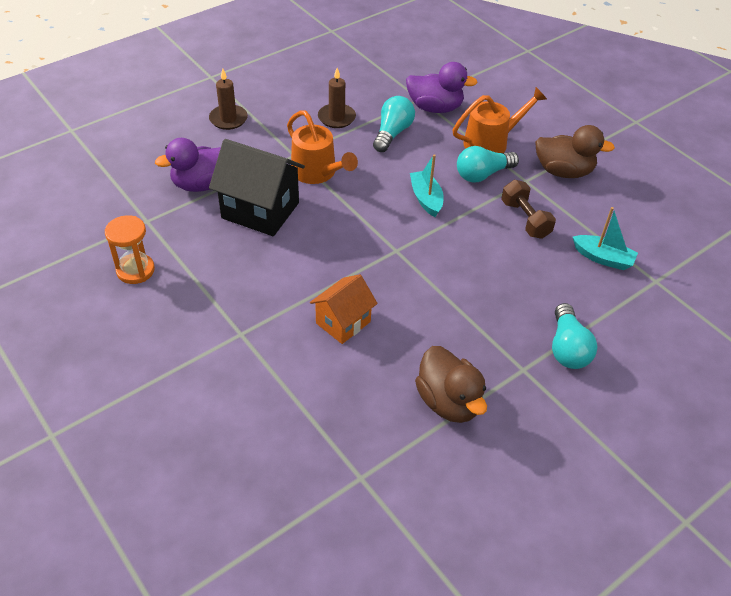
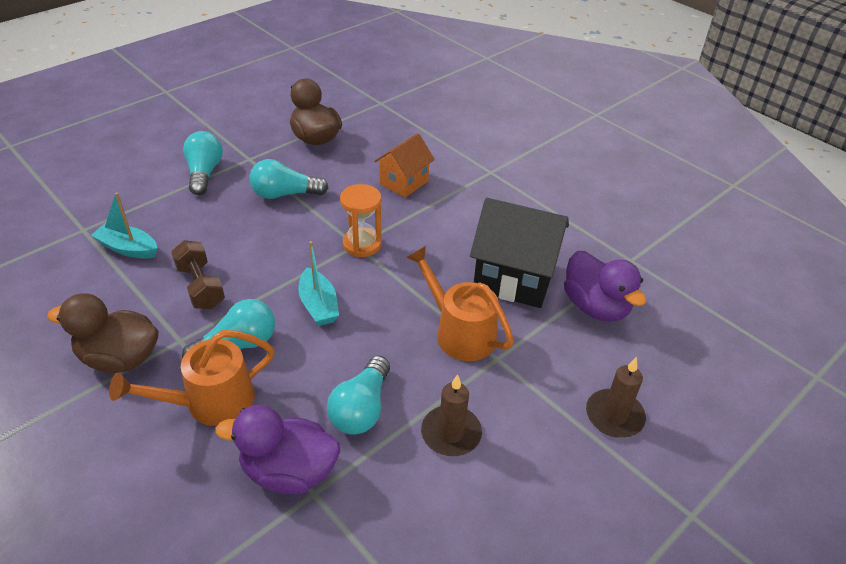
camera: 175 degrees right, 5 degrees down
(135, 270) = (610, 213): orange hourglass -> orange hourglass (362, 244)
(202, 184) = (595, 307): purple duck -> purple duck turned 90 degrees clockwise
(472, 313) = (285, 194): none -> turquoise light bulb

